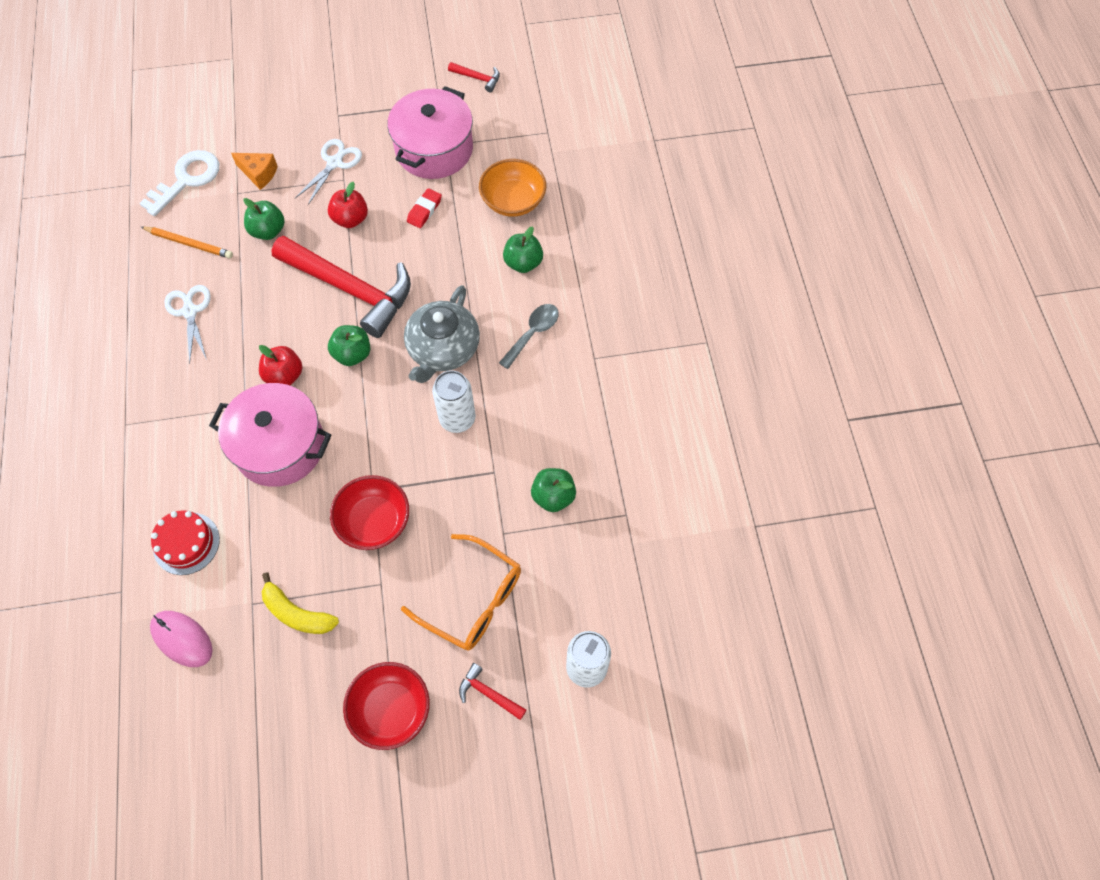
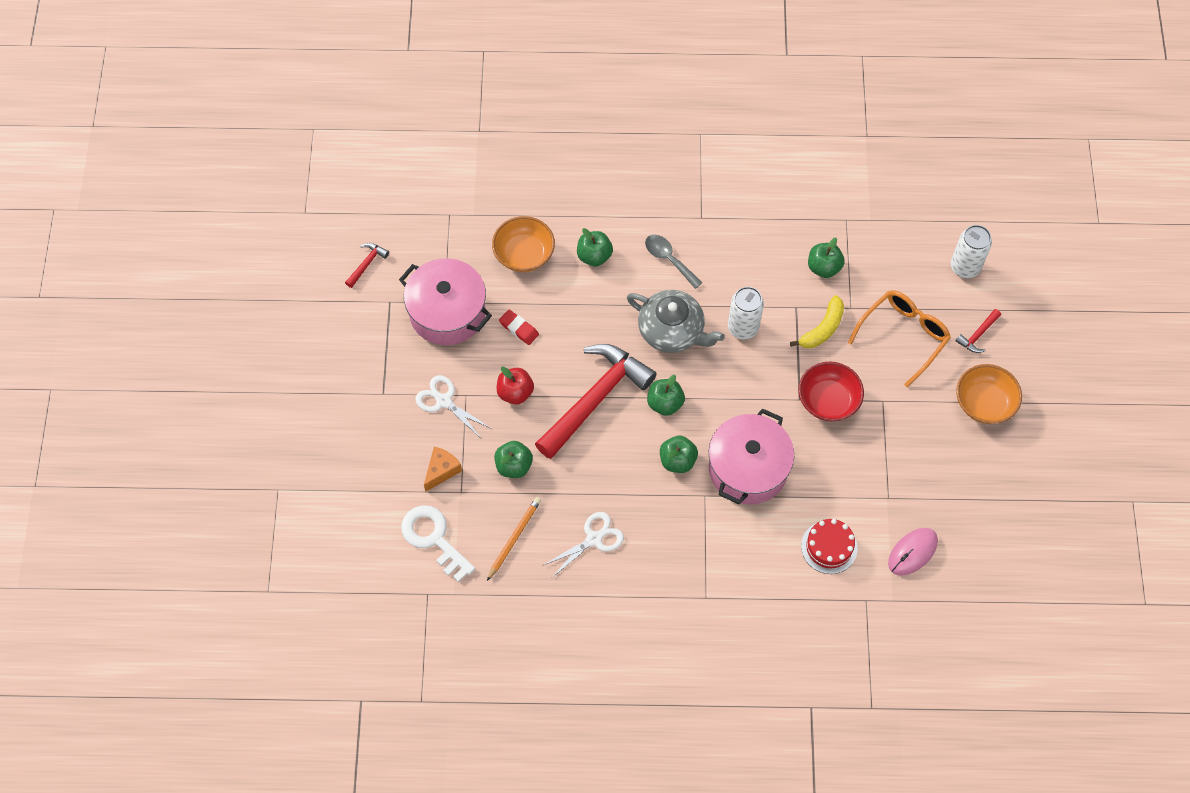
camera: 80 degrees left, 0 degrees up
(190, 311) = (594, 539): white scissors -> white scissors turned 150 degrees clockwise
(284, 375) = (677, 461): red apple -> green apple
(297, 613) = (900, 464): yellow banana -> yellow banana (822, 329)
(391, 710) = (984, 403): red bowl -> orange bowl

